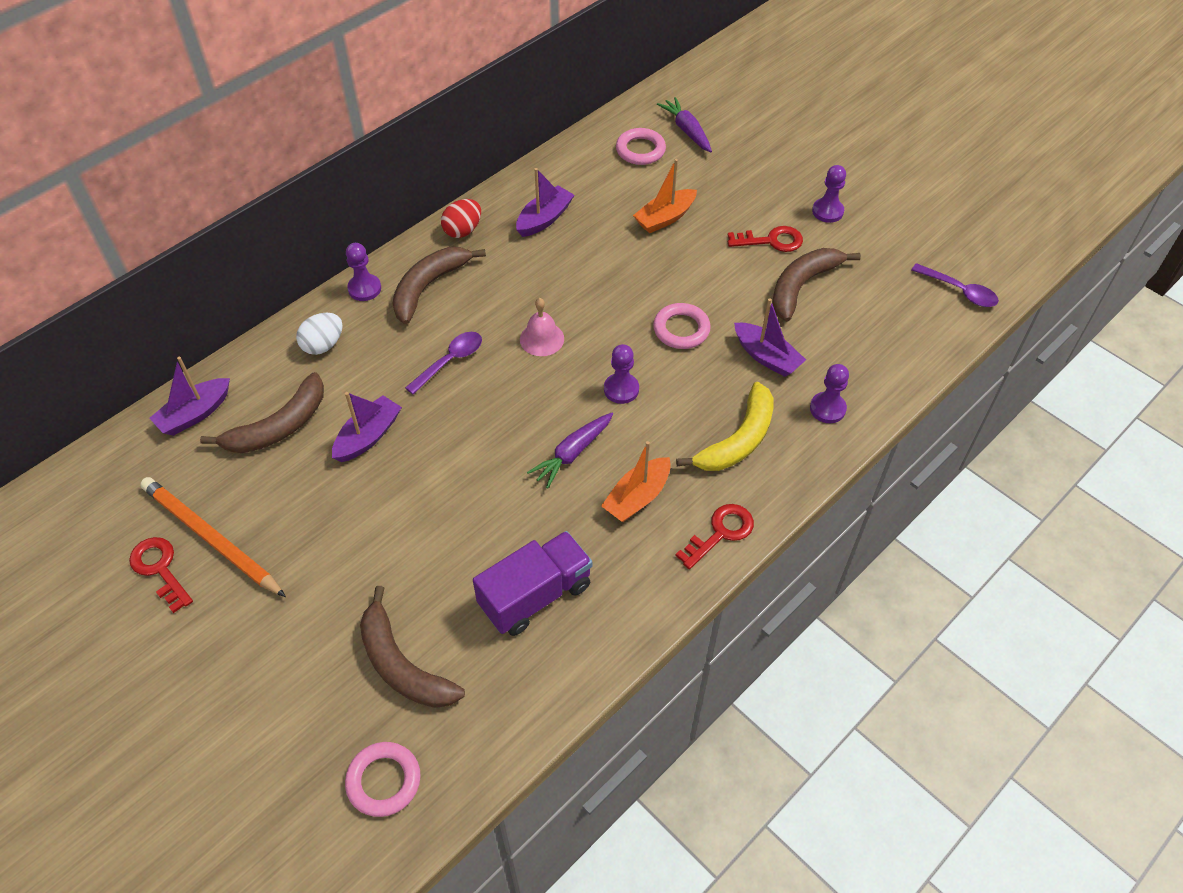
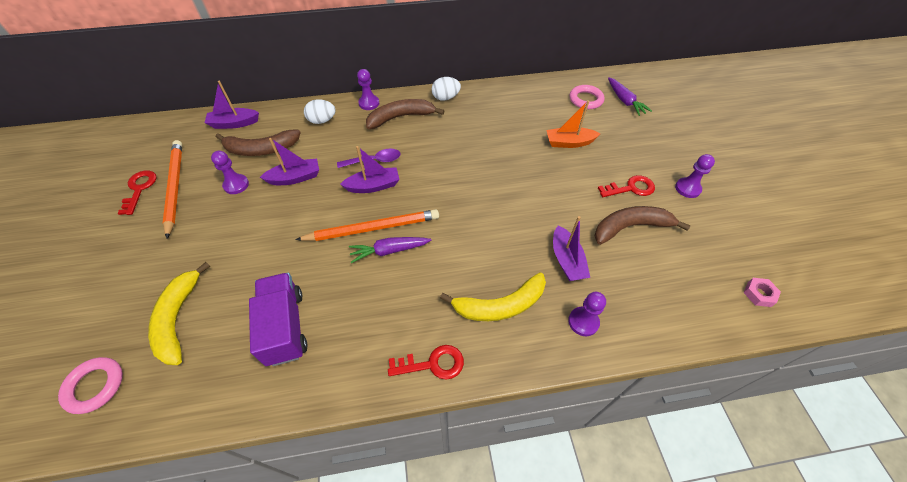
camera: 35 degrees right, 0 degrees up
(402, 665) = (178, 319): brown banana -> yellow banana
(463, 230) = (446, 98): red egg -> white egg
(529, 440) = (372, 228): none -> orange pencil
(535, 595) = (285, 327): purple truck -> purple truck turned 105 degrees counterclockwise
(542, 339) = (434, 174): pink bell -> none
(544, 219) = (496, 111): purple boat -> purple boat (373, 186)
(621, 389) = (453, 228): purple pawn -> purple pawn (236, 185)
(637, 497) = (401, 303): orange boat -> none
(681, 329) = (523, 212): pink ring -> none
(687, 130) = (625, 101): purple carrot -> purple carrot turned 150 degrees clockwise
(771, 241) = (631, 188): red key -> red key turned 45 degrees counterclockwise
(959, 291) = (759, 294): purple spoon -> pink nut

